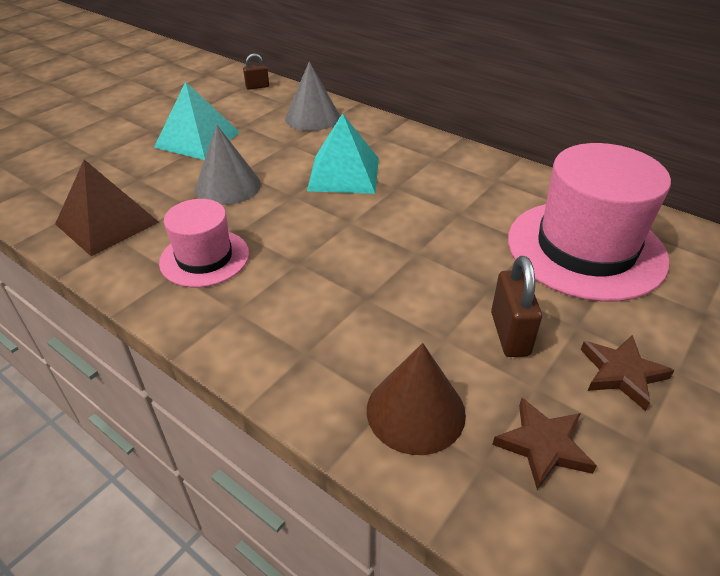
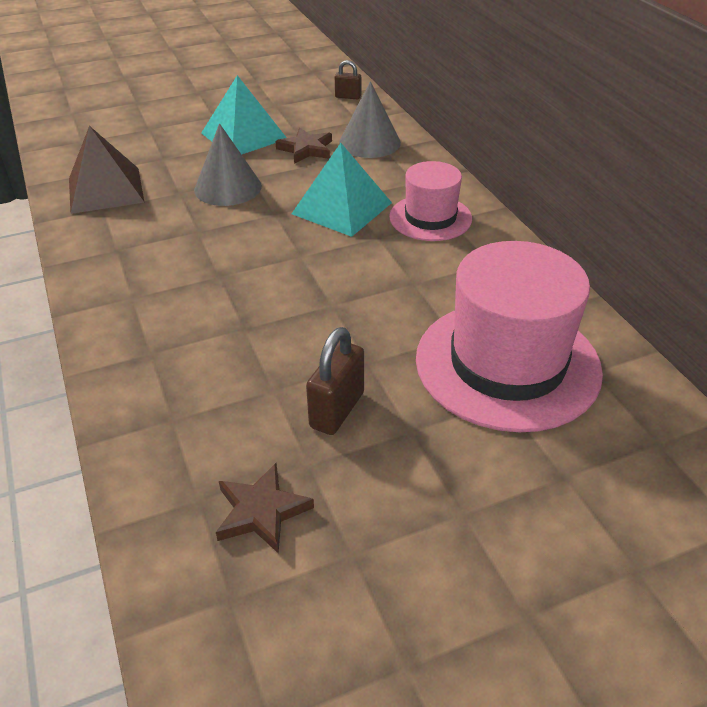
camera: 30 degrees right, 0 degrees up
(204, 258) = (150, 245): pink hat -> pink hat (430, 218)
(415, 411) = (187, 435): brown cone -> none
(622, 373) = (404, 490): brown star -> brown star (306, 149)

